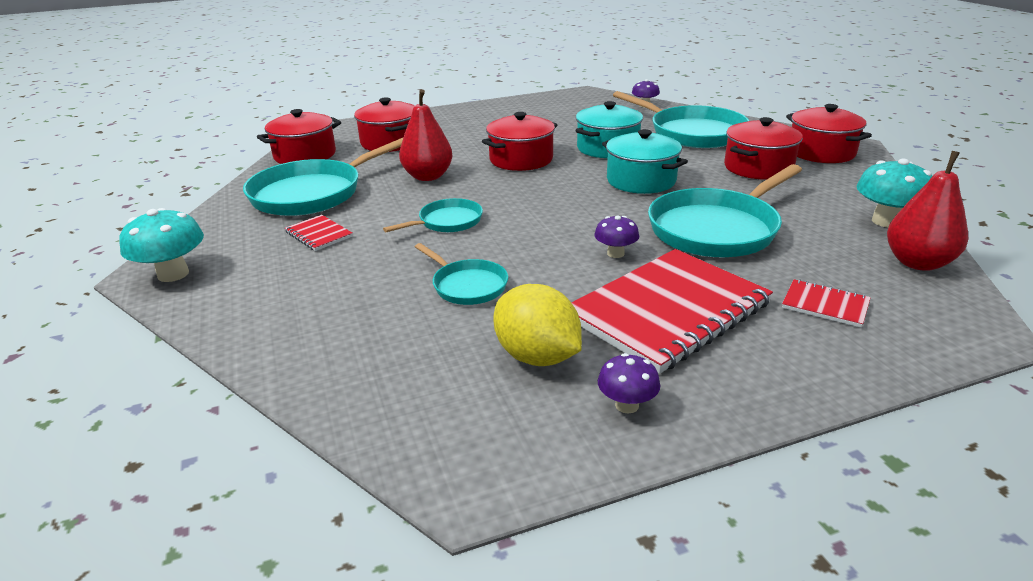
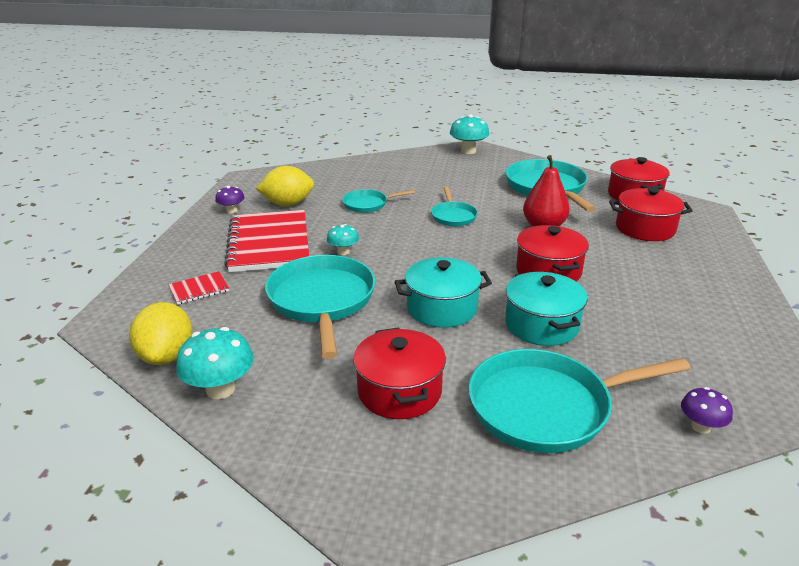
camera: 120 degrees right, 0 degrees up
(319, 234) = (478, 182): red notebook -> none
(615, 253) = (343, 252): purple mushroom -> turquoise mushroom
(821, 152) = (388, 474): red pot -> none
(917, 263) = (167, 356): red pear -> yellow lemon

